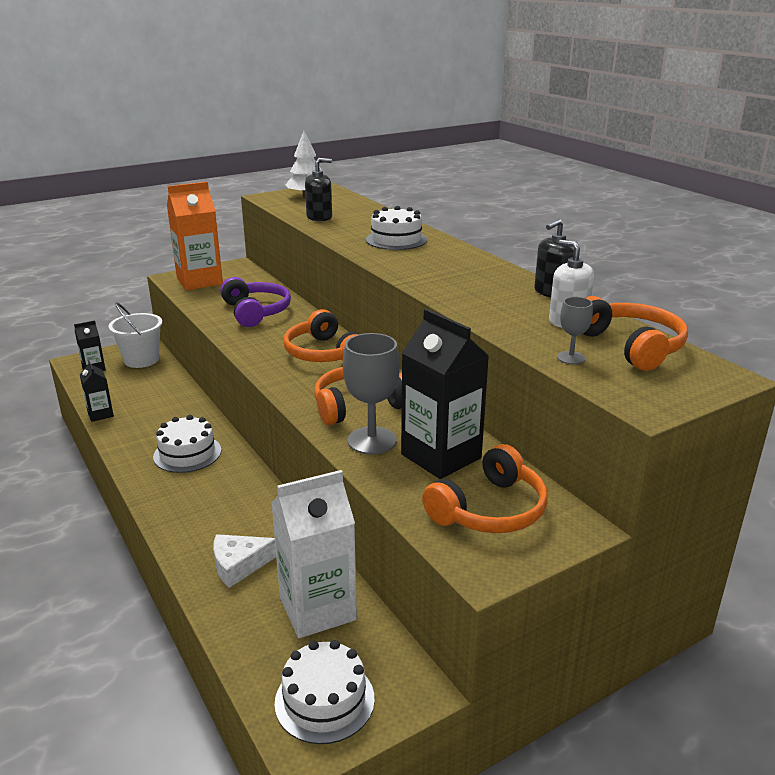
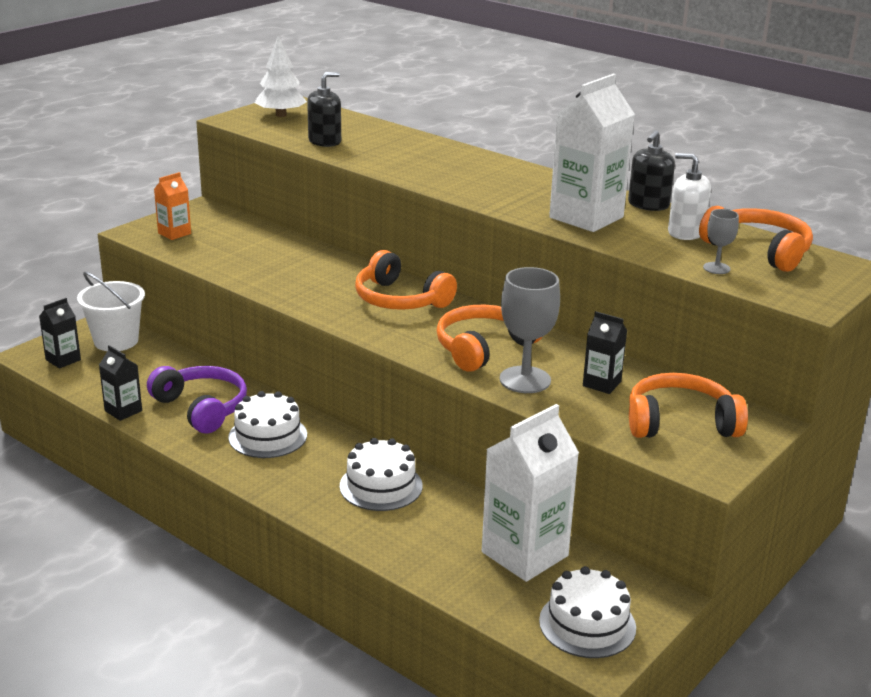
camera: 20 degrees left, 0 degrees up
(199, 281) = (174, 233): orange carton -> orange carton, size x0.50
(239, 565) = (417, 532): white cheese -> none
(256, 312) = (279, 262): purple headphones -> purple headphones (201, 408)
(396, 240) = (439, 162): white cake -> white cake (381, 486)
(441, 456) = (602, 384): black carton -> black carton, size x0.50
(482, 297) = (586, 217): none -> white carton
(489, 510) = (680, 423): orange headphones -> orange headphones turned 120 degrees counterclockwise

